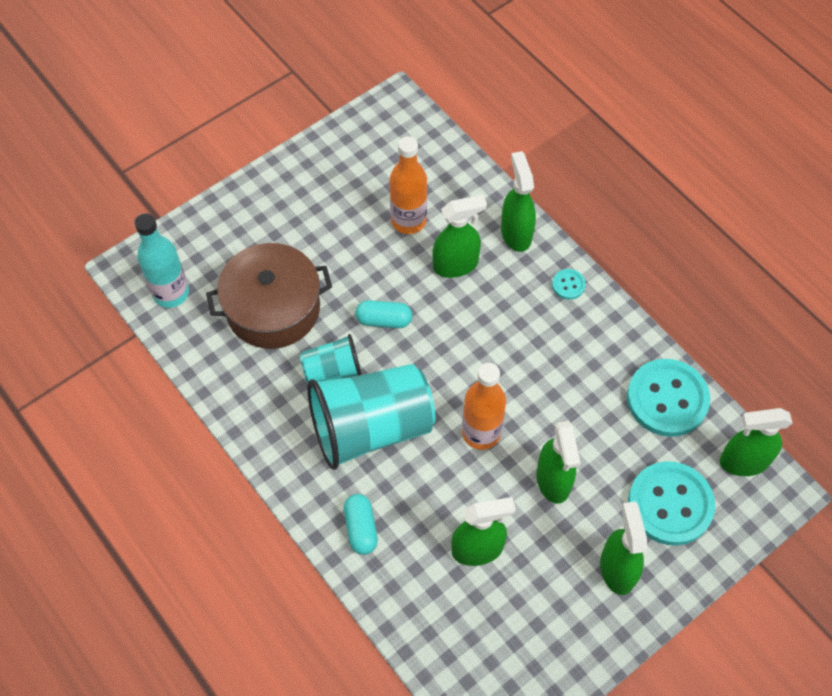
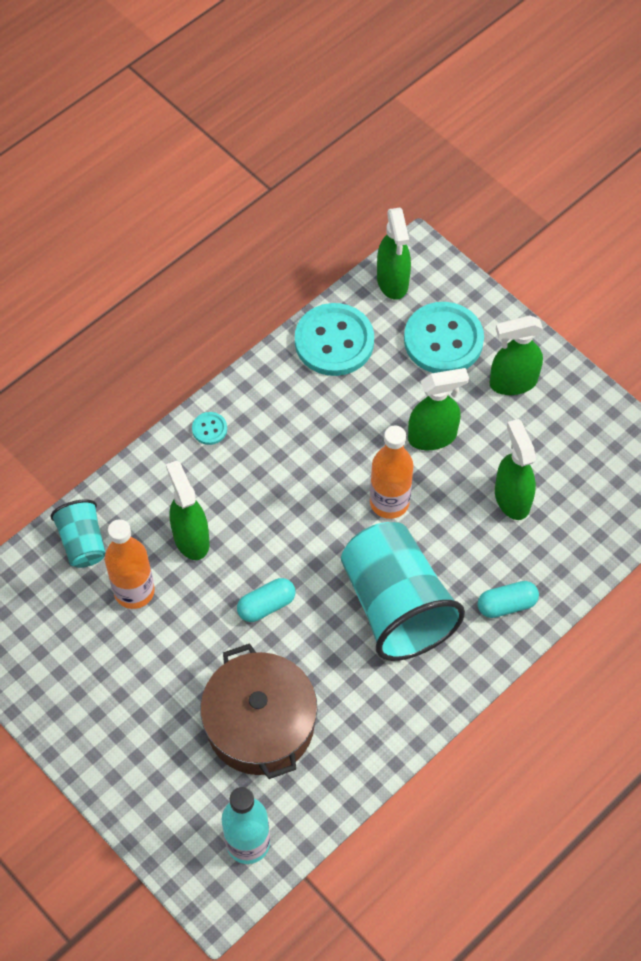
camera: 95 degrees left, 0 degrees up
(332, 370) = (333, 651): turquoise cup -> turquoise cup (83, 542)
(384, 320) = (266, 605): turquoise capsule -> turquoise capsule turned 60 degrees clockwise
(516, 233) = (146, 481): green spray bottle -> none

